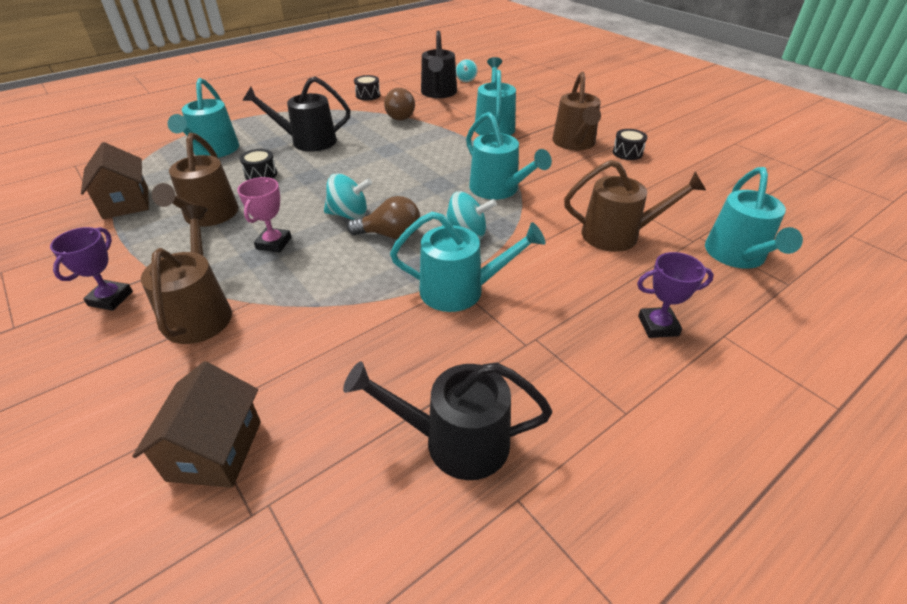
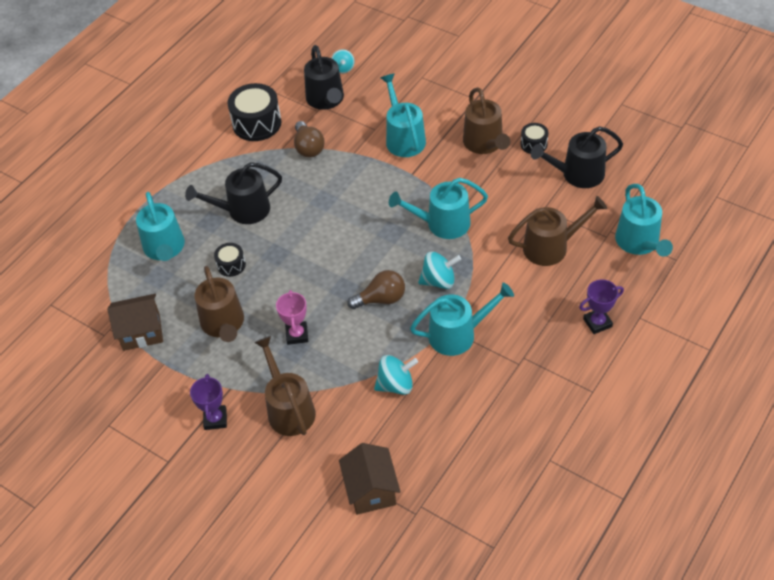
camera: 15 degrees left, 10 degrees up
(126, 203) = (141, 332): brown house -> brown house turned 60 degrees counterclockwise
(349, 214) = (337, 288): turquoise spinning top -> turquoise spinning top (396, 385)
(368, 95) = (257, 123): black drum -> black drum, size x1.89
(456, 441) = (503, 440): black watering can -> black watering can (577, 174)
(498, 189) = (442, 223): turquoise watering can -> turquoise watering can turned 135 degrees clockwise

